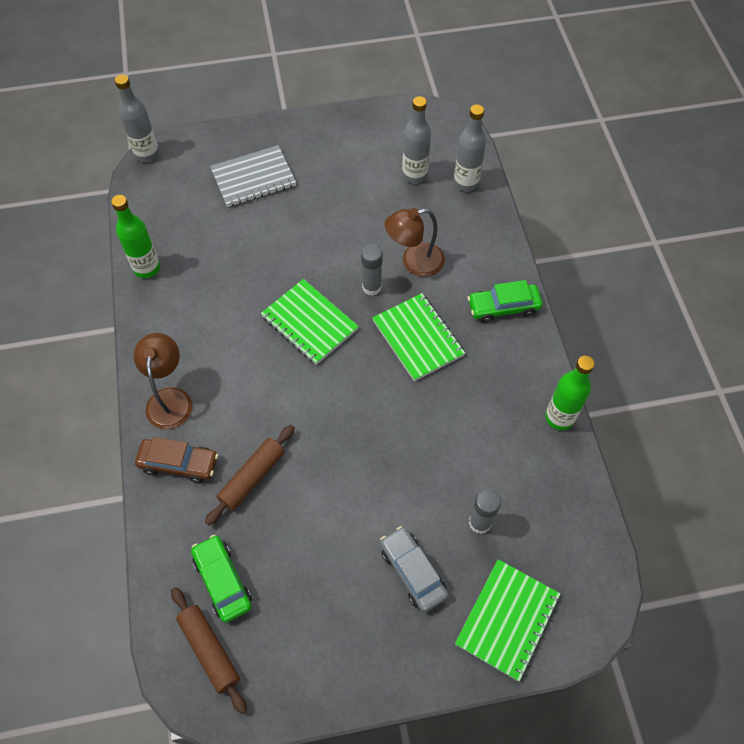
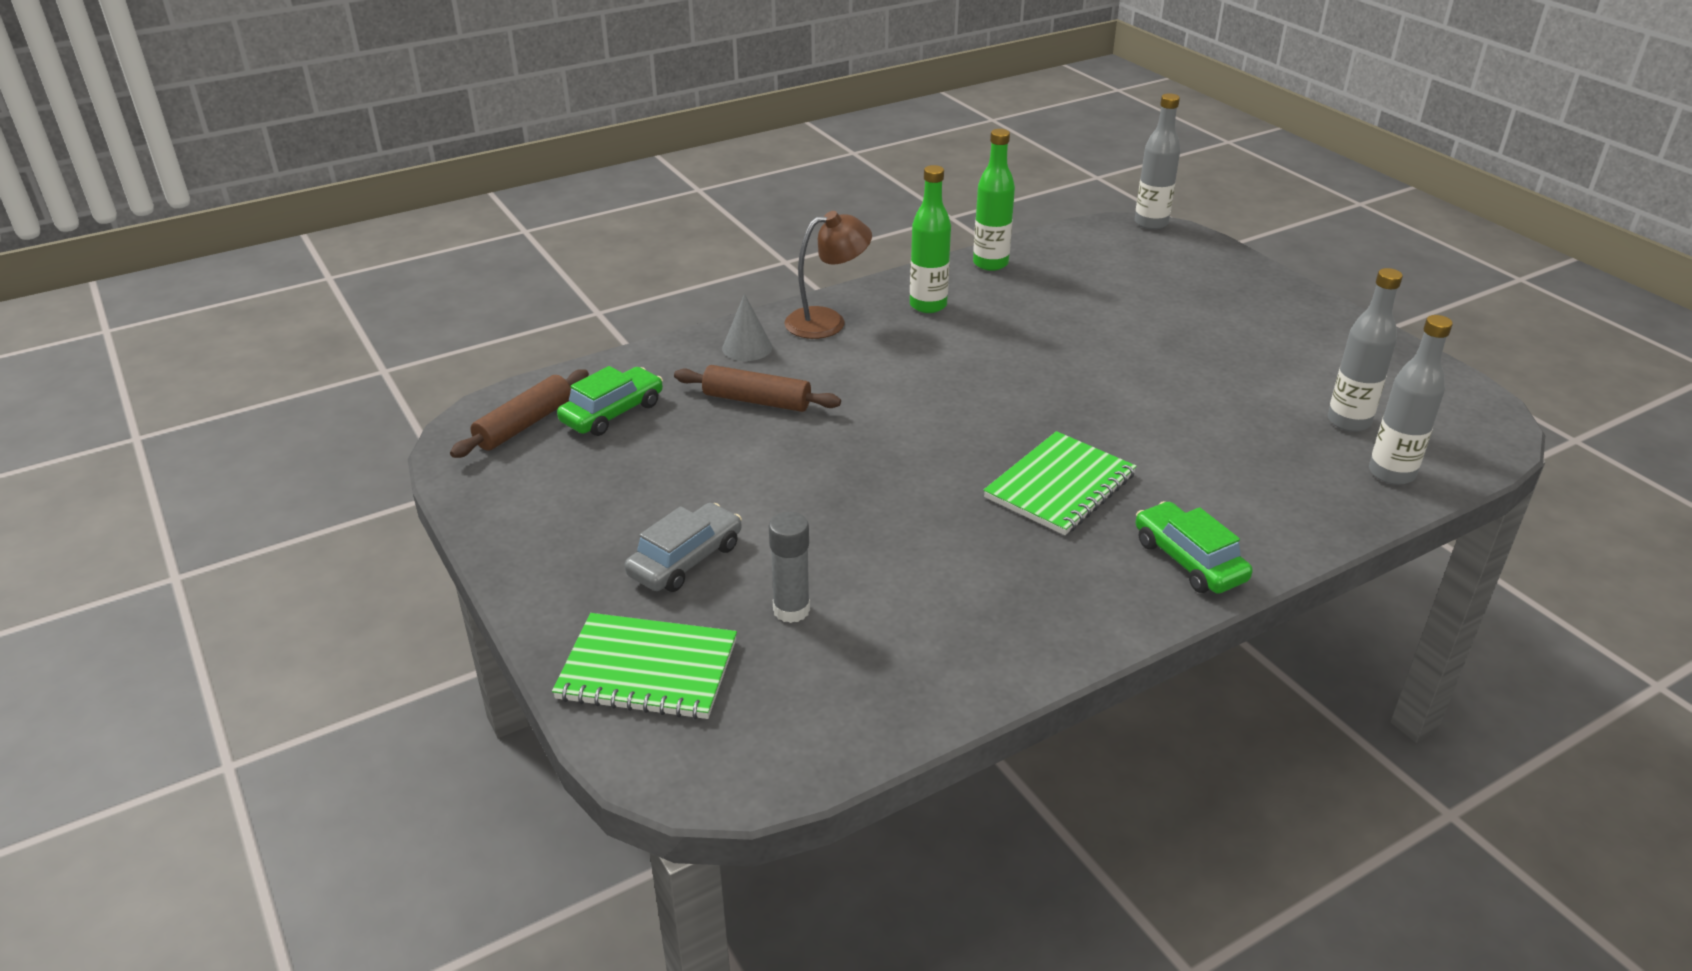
camera: 70 degrees right, 25 degrees down
(179, 463) = (747, 348): brown car -> grey cone
(253, 178) = (1194, 297): grey notebook -> none
(309, 323) = (1009, 390): green notebook -> none
(371, 287) = (1110, 427): grey glue stick -> none
(414, 262) = (1189, 455): brown lamp -> none
(559, 417) = (1028, 664): green bottle -> green bottle (928, 305)

